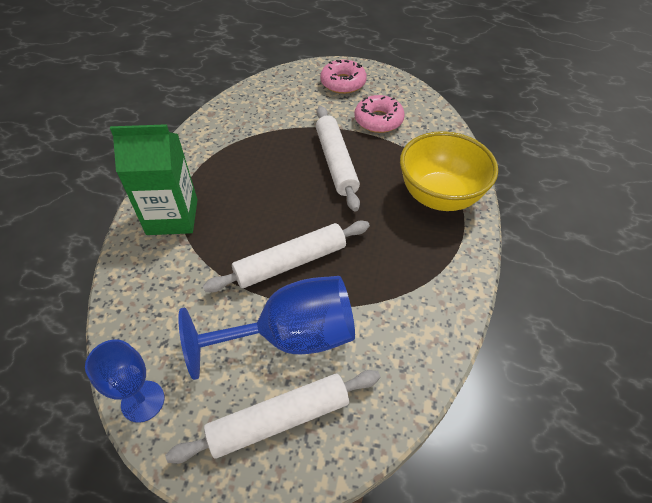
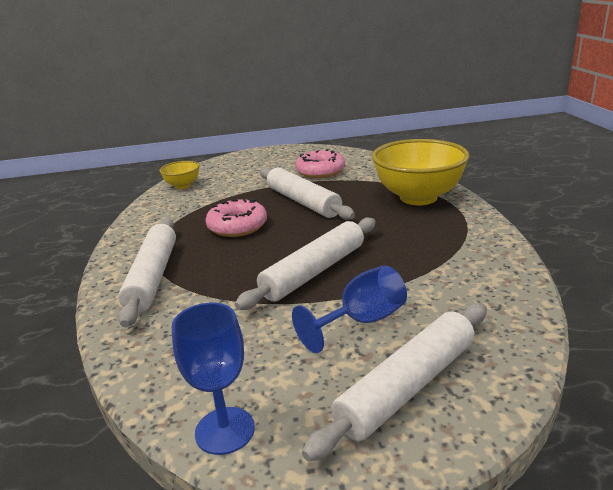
camera: 20 degrees left, 25 degrees down
(172, 217) = (153, 277): green carton -> white rolling pin
(251, 98) = (183, 186): none -> yellow bowl
(290, 337) = (362, 321): blue goblet -> blue goblet, size x0.58
(343, 83) = (268, 160): pink donut -> pink donut (237, 226)

